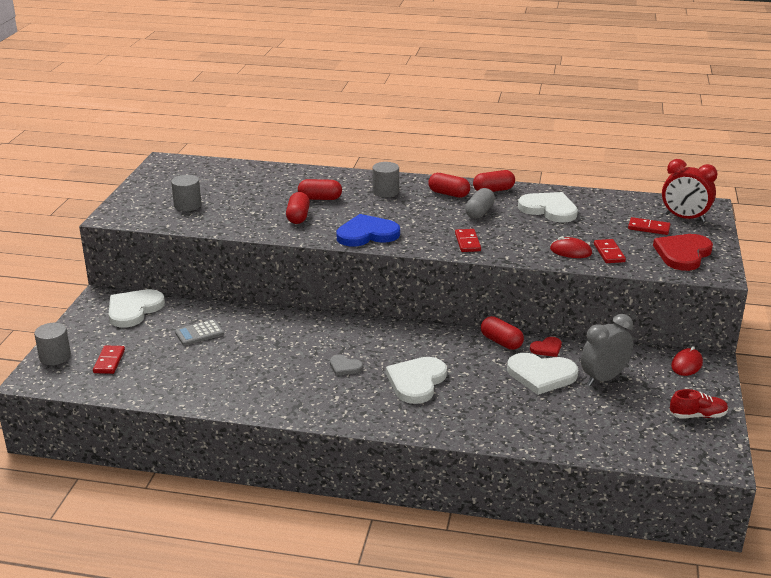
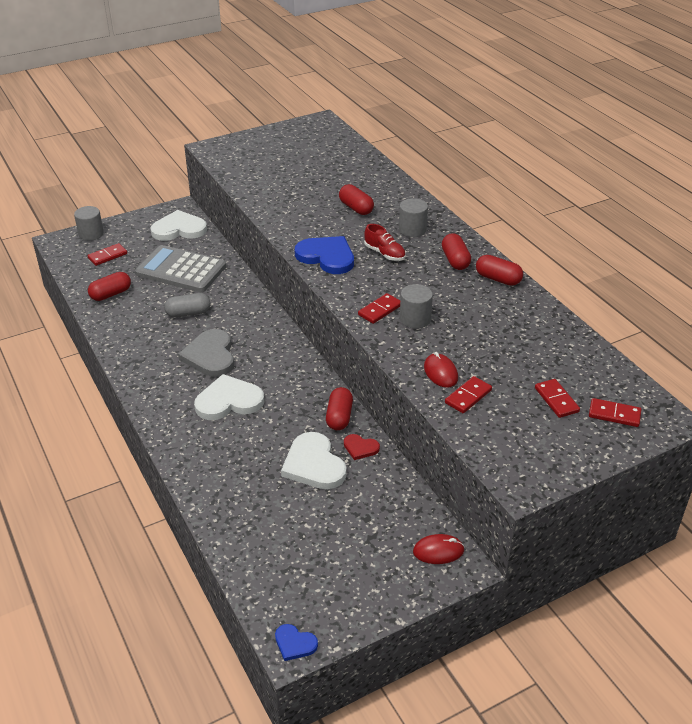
camera: 50 degrees right, 10 degrees up
(187, 205) = (266, 164): grey cylinder -> grey cylinder (415, 319)
(199, 333) = (181, 270): grey calculator -> grey calculator, size x2.07
(298, 217) = (312, 214): red capsule -> red capsule (111, 294)
(344, 367) = (210, 356): grey heart -> grey heart, size x1.96
(479, 212) = (444, 291): grey capsule -> grey capsule (188, 313)
(549, 209) = (506, 325): white heart -> none
(603, 378) = (351, 505): grey clock -> none
(683, 254) = (531, 444): red heart -> none
(684, 218) = (614, 414): red clock -> red domino
(697, 415) = (356, 596): red shoe -> red shoe (384, 253)
(720, 461) = (294, 643): none -> blue heart

